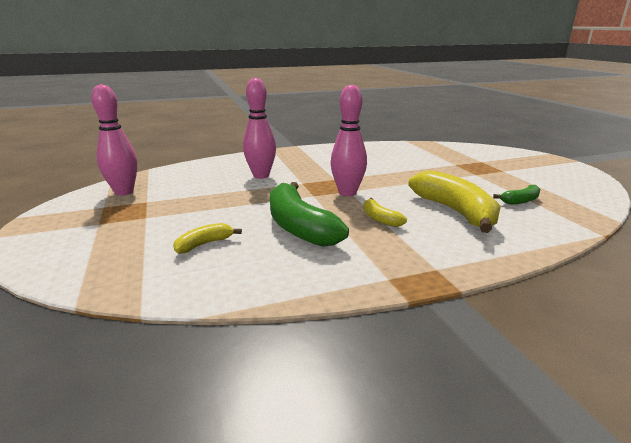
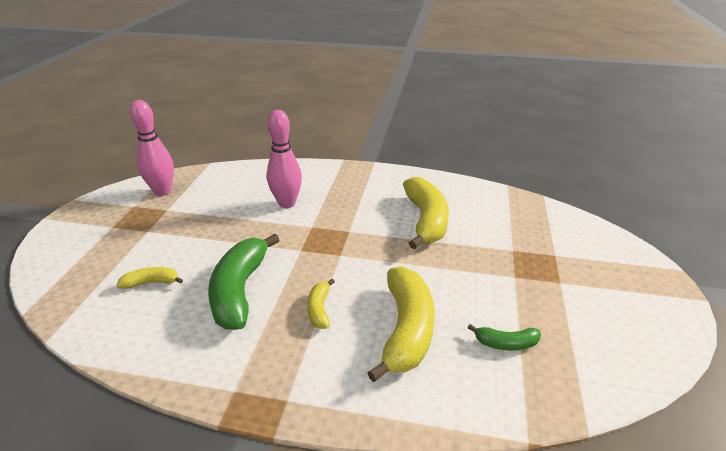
camera: 30 degrees right, 10 degrees up
(347, 193) = (335, 258): pink bowling pin -> none
(381, 163) = (426, 220): none -> yellow banana

